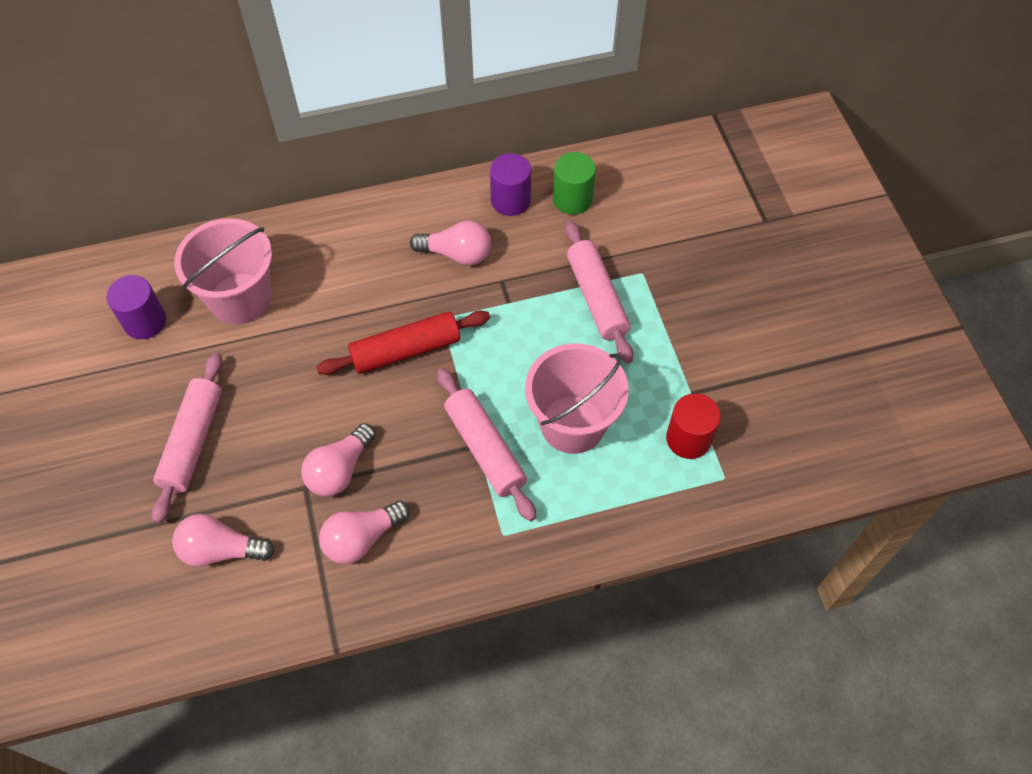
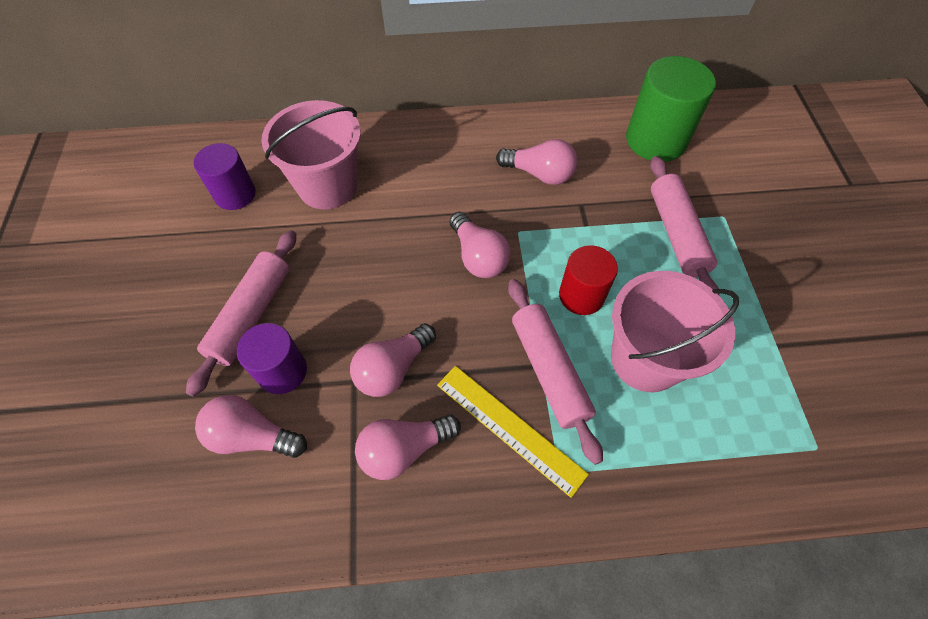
camera: 10 degrees right, 0 degrees up
(405, 350) = (478, 257): red rolling pin -> pink light bulb
(454, 504) = (509, 428): none -> yellow ruler
(510, 200) = (595, 134): purple cylinder -> purple cylinder (282, 371)
(572, 199) = (656, 140): green cylinder -> green cylinder, size x1.58
(688, 439) = (775, 396): red cylinder -> red cylinder (581, 295)

